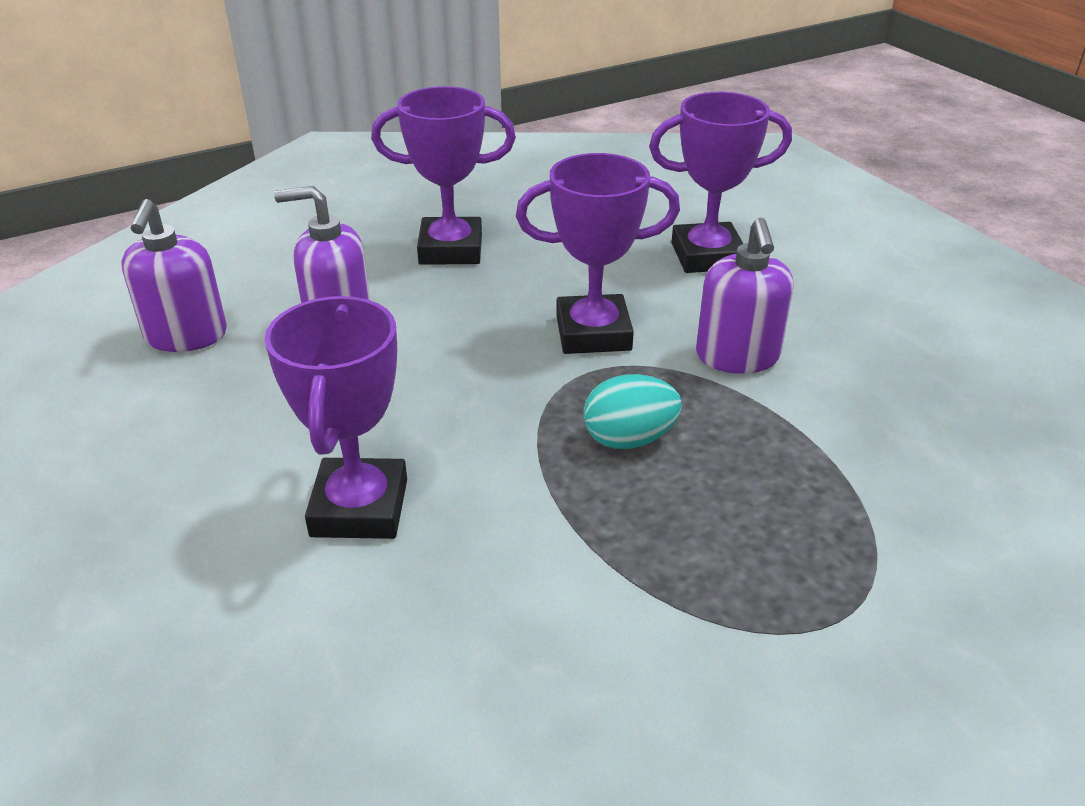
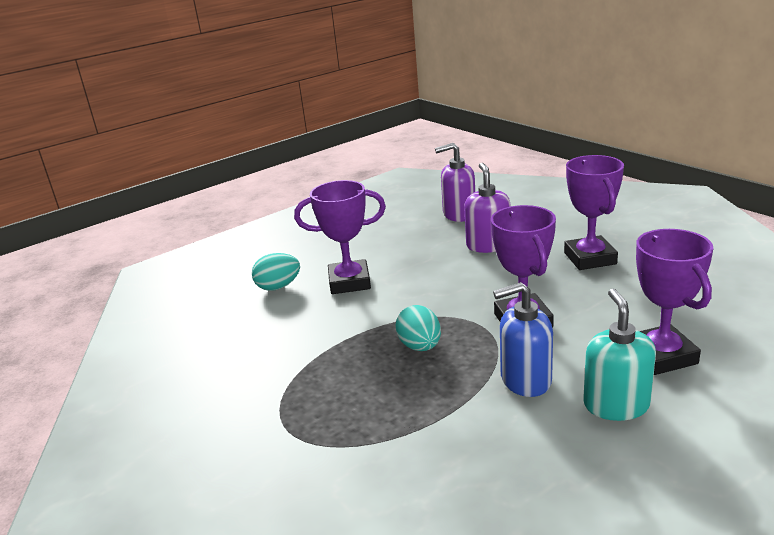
camera: 85 degrees right, 10 degrees down
(304, 632) = (278, 287): none -> turquoise egg
(737, 357) = (525, 380): purple soap dispenser -> blue soap dispenser
(796, 304) = (616, 405): none -> turquoise soap dispenser

